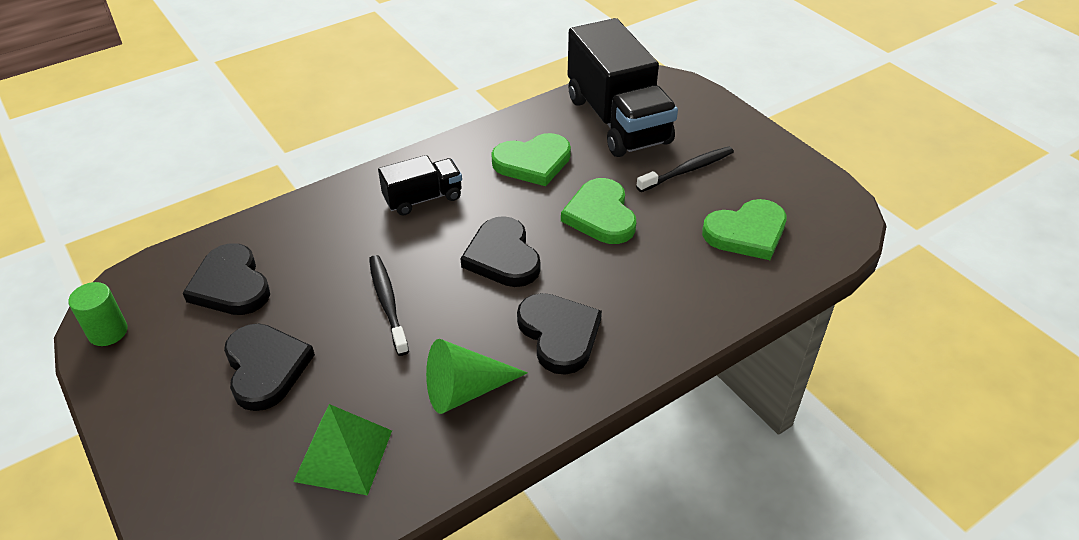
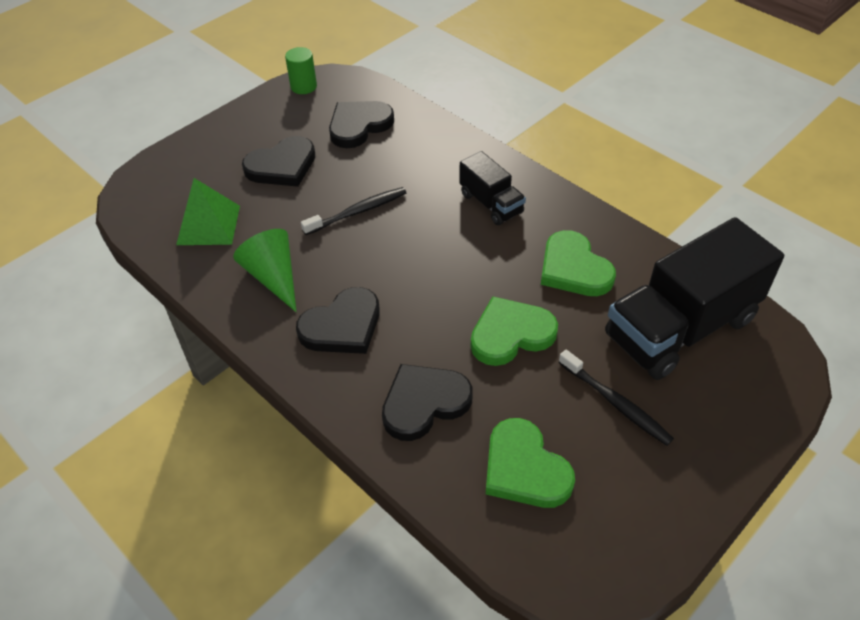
camera: 80 degrees right, 5 degrees up
(502, 256) = (430, 271): black heart -> black heart (424, 403)

